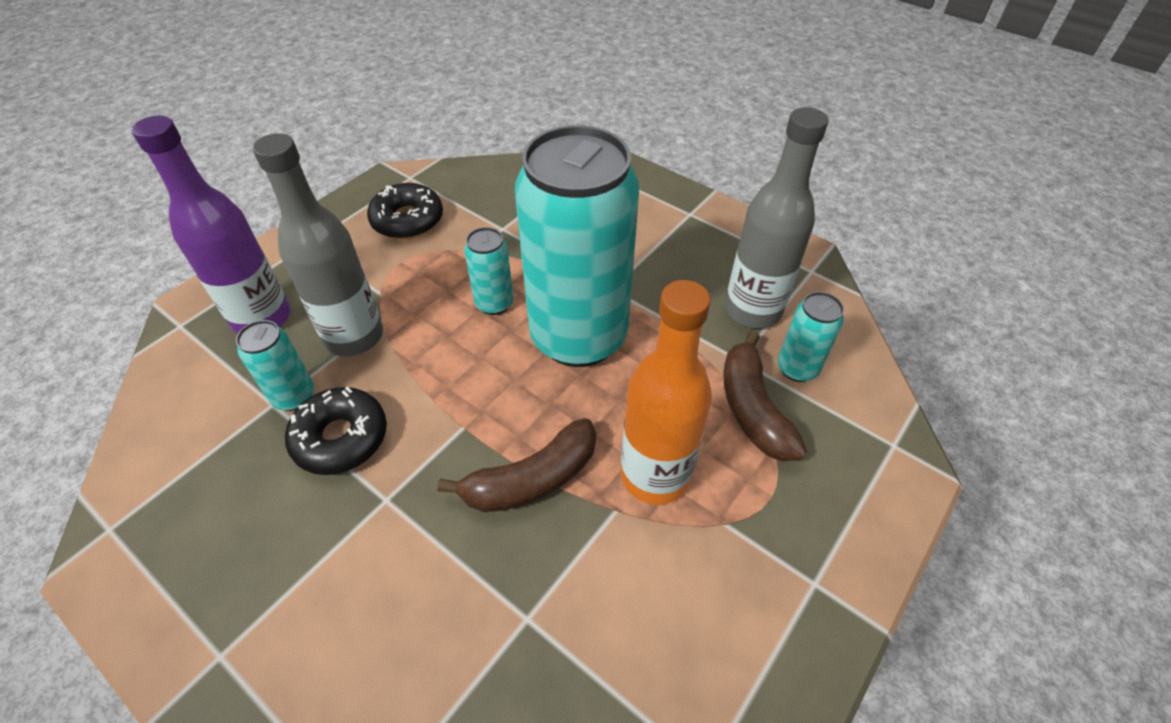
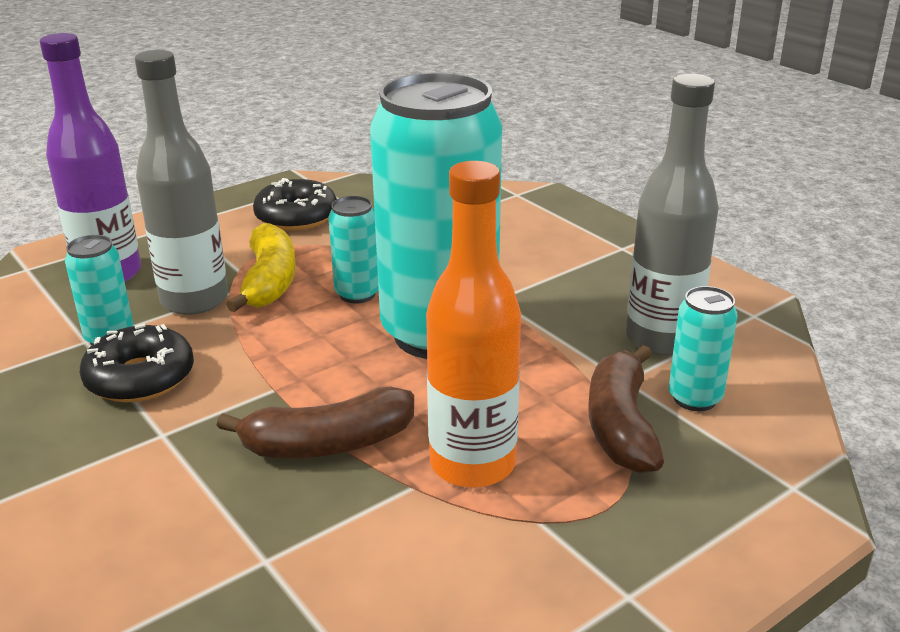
camera: 15 degrees right, 20 degrees down
(412, 302) = (269, 281): none -> yellow banana

